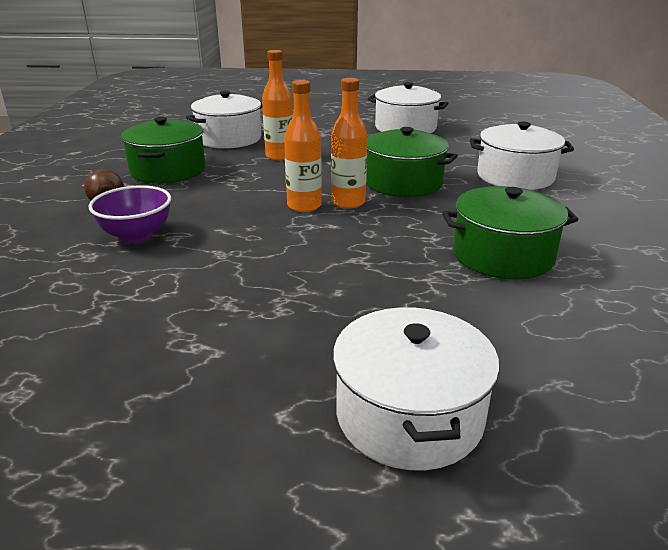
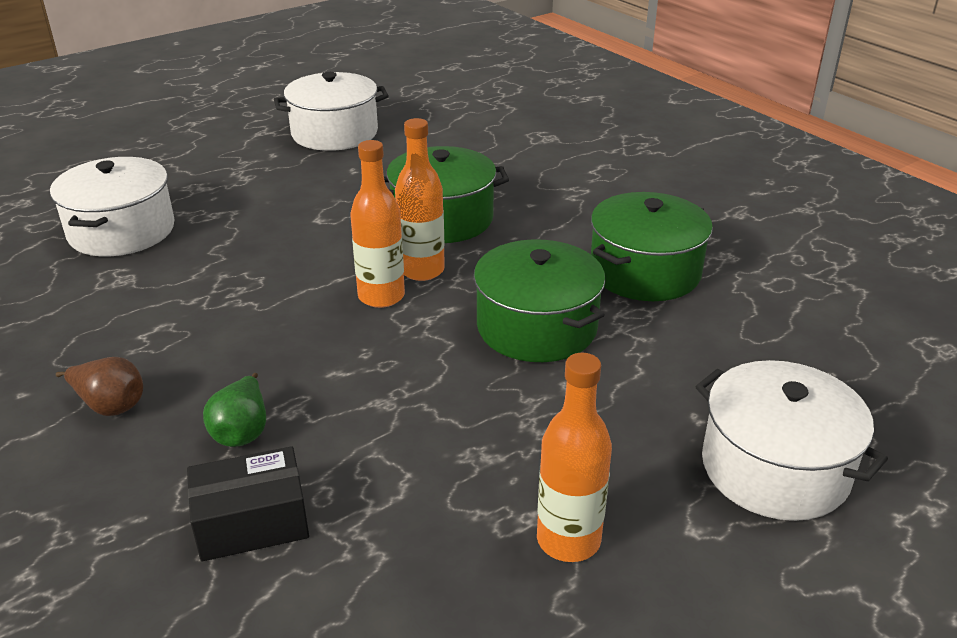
camera: 40 degrees left, 5 degrees up
(74, 274) = (252, 522): none -> black box
(137, 235) = (242, 431): purple bowl -> green pear
(168, 170) = (117, 318): green pot -> green pot (537, 327)
(279, 156) = (240, 234): orange bottle -> orange bottle (568, 540)
(515, 176) = (538, 166): white pot -> none

